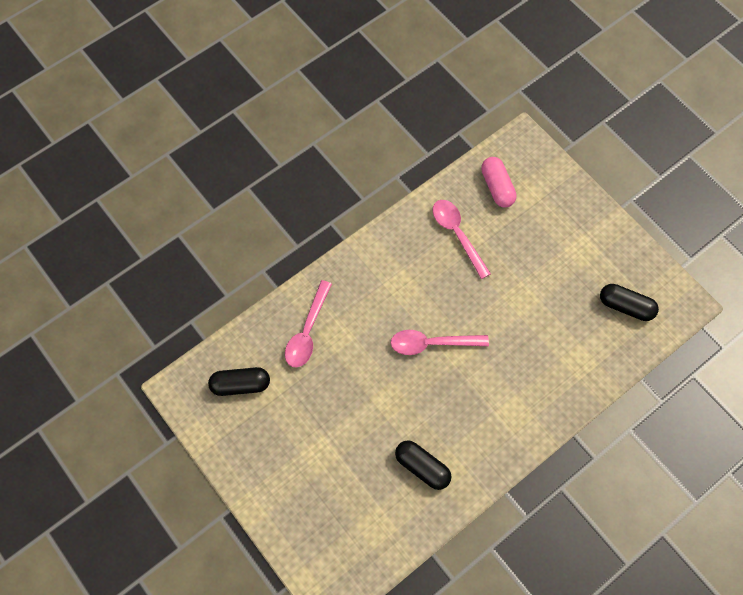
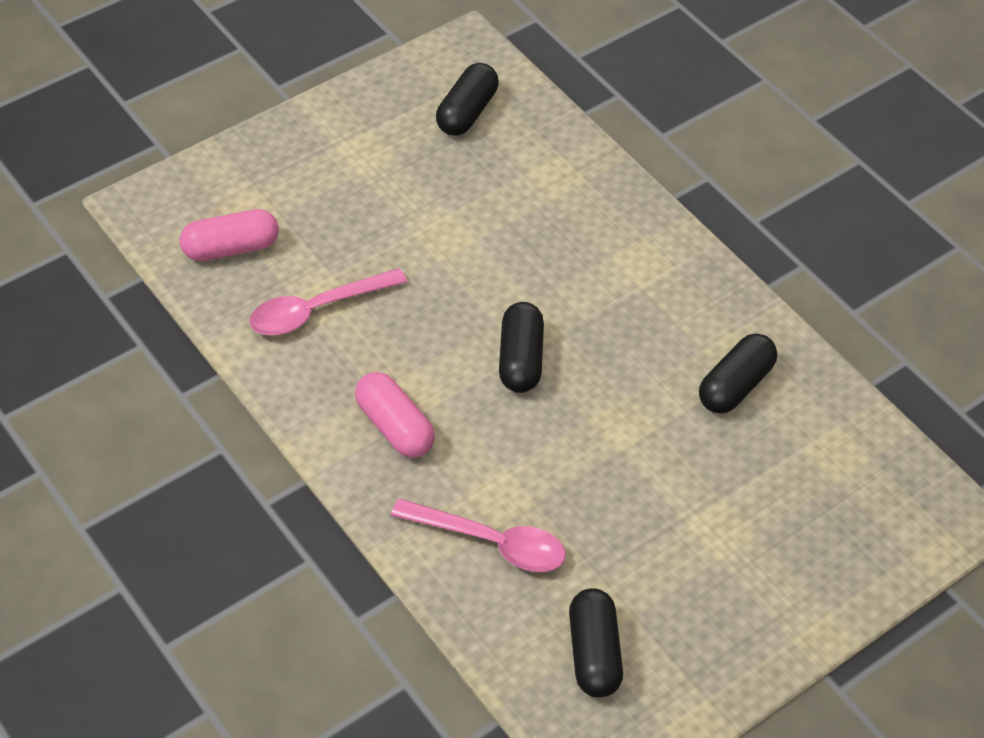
camera: 90 degrees left, 15 degrees down
(380, 279) = (395, 427): none -> pink capsule
(431, 343) = (520, 359): pink spoon -> black capsule

